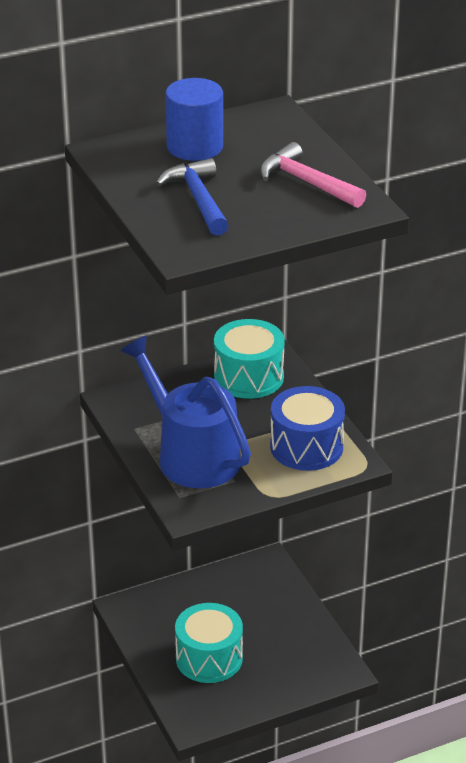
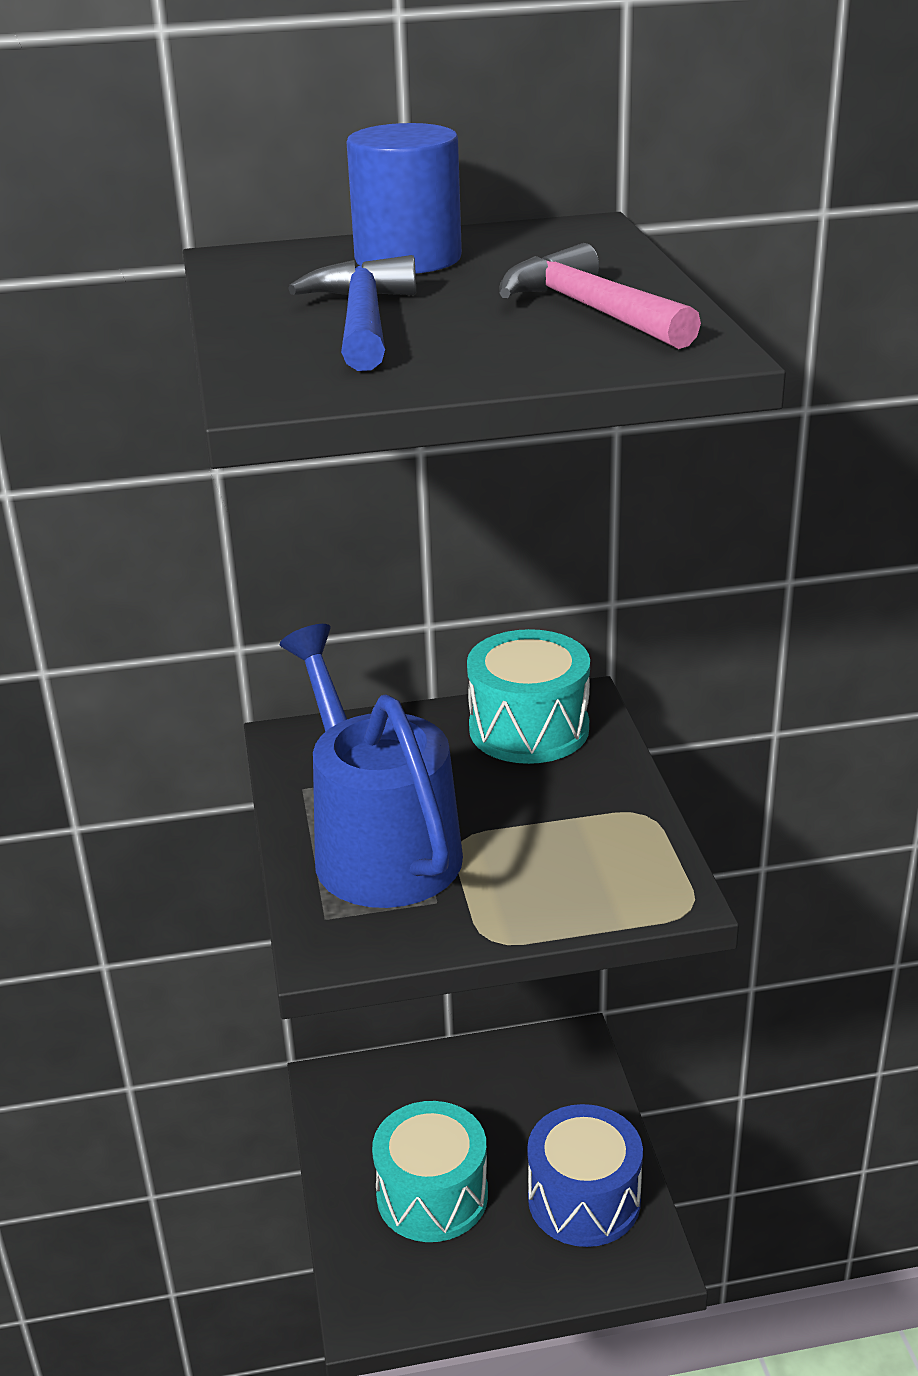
camera: 15 degrees right, 5 degrees down
(306, 447) = (589, 857): blue drum -> blue drum (584, 1199)

